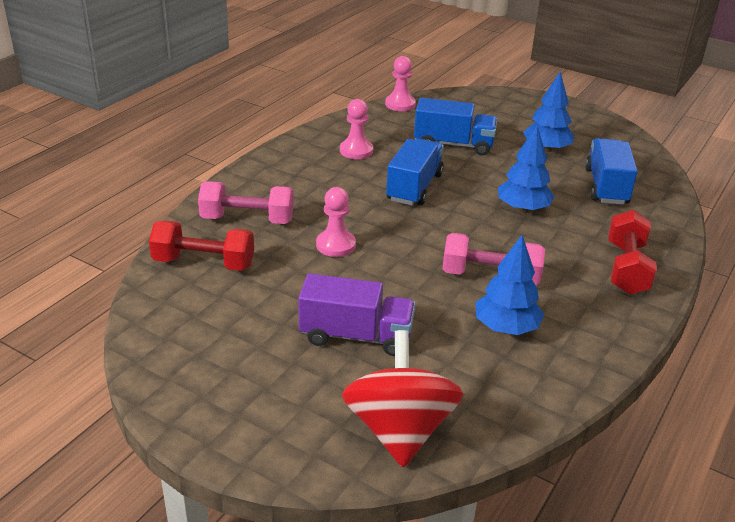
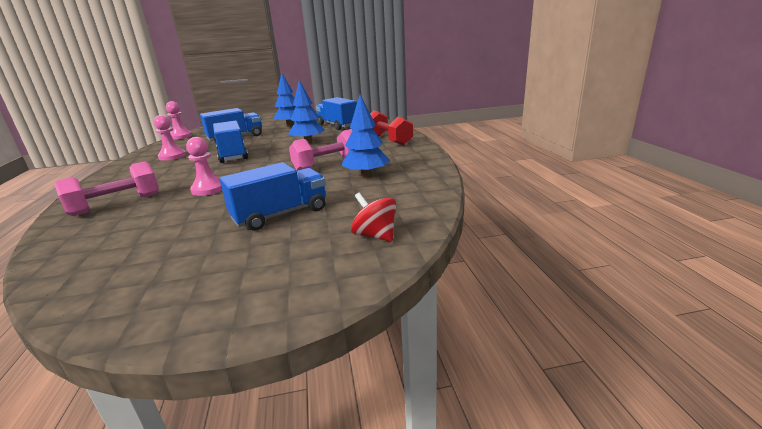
camera: 40 degrees left, 10 degrees down
(204, 263) = (97, 236): red dumbbell -> none
(356, 336) = (280, 214): purple truck -> blue truck
(399, 430) = (375, 235): red spinning top -> red spinning top, size x0.53

